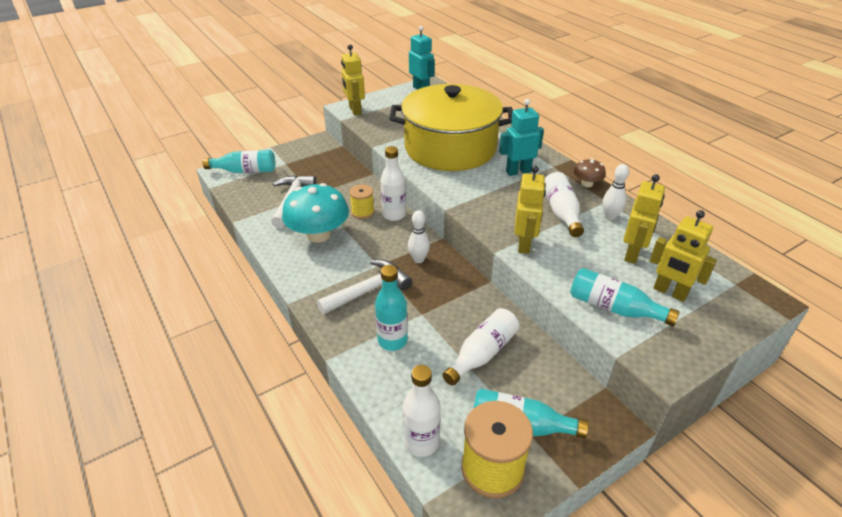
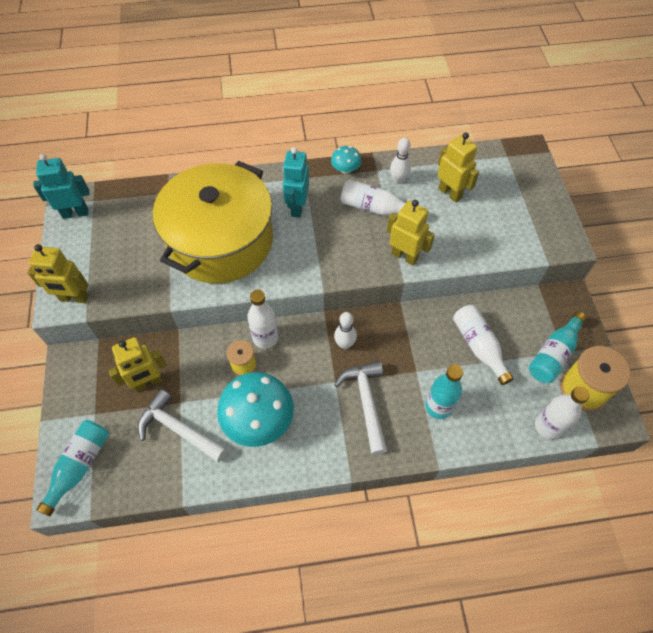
camera: 65 degrees left, 20 degrees up
(587, 184) = (345, 169): brown mushroom -> turquoise mushroom
(614, 308) = (502, 238): turquoise bottle -> none
(670, 292) = (500, 196): yellow robot -> yellow robot (148, 382)

